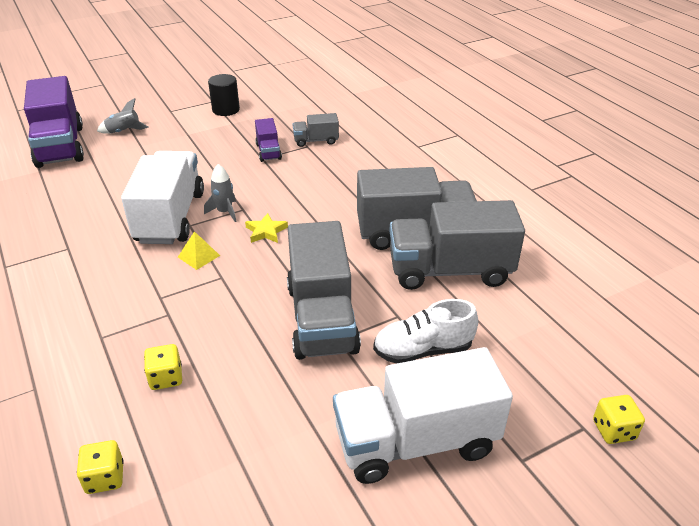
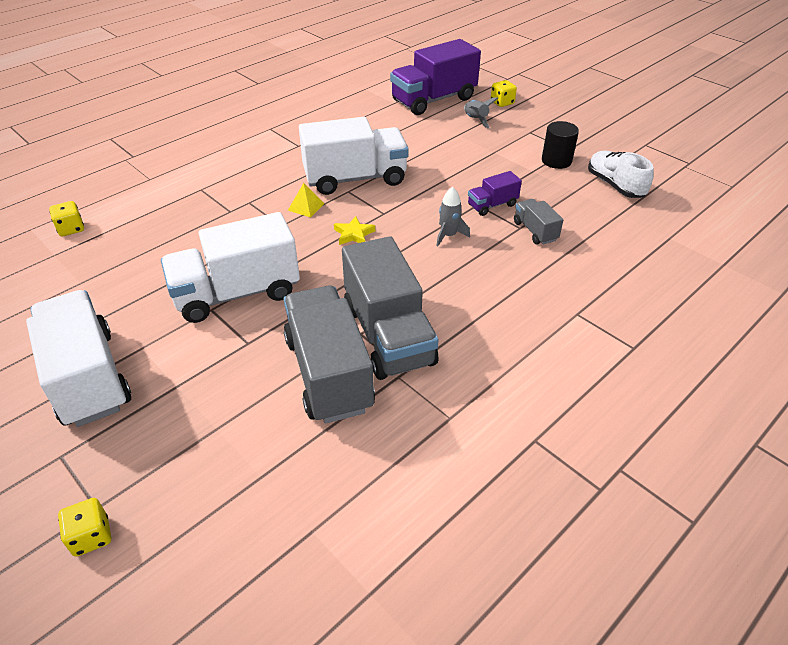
camera: 75 degrees right, 5 degrees up
(166, 378) = (160, 228): yellow dice -> yellow dice (502, 103)
(224, 212) = (375, 204): grey rocket -> grey rocket (448, 235)
(321, 318) = (237, 293): grey truck -> white truck
(423, 350) = (201, 367): white shoe -> white shoe (615, 185)

